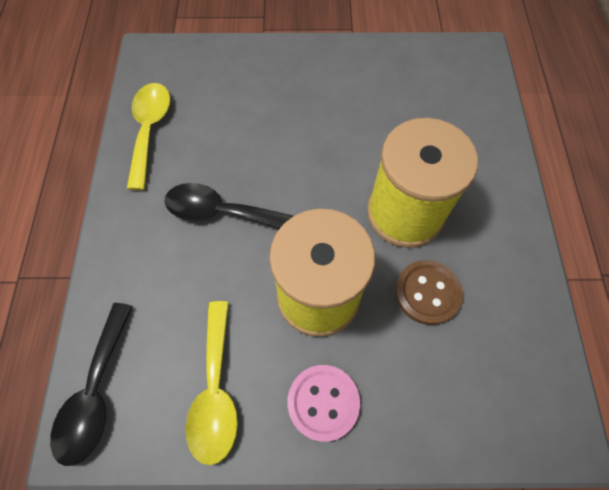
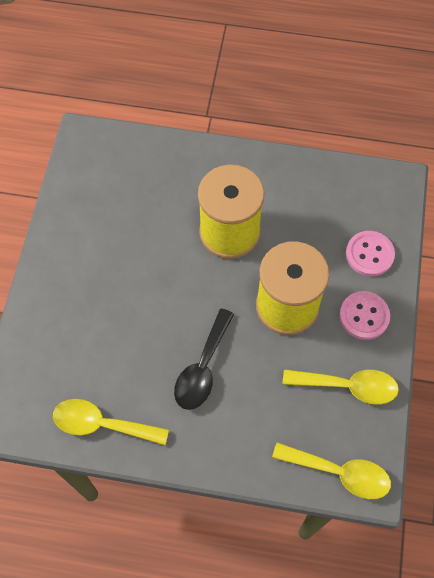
camera: 80 degrees left, 0 degrees up
(96, 392) = (339, 472): black spoon -> yellow spoon
(423, 400) = (369, 254): none -> pink button
(427, 293) = (296, 233): brown button -> none

